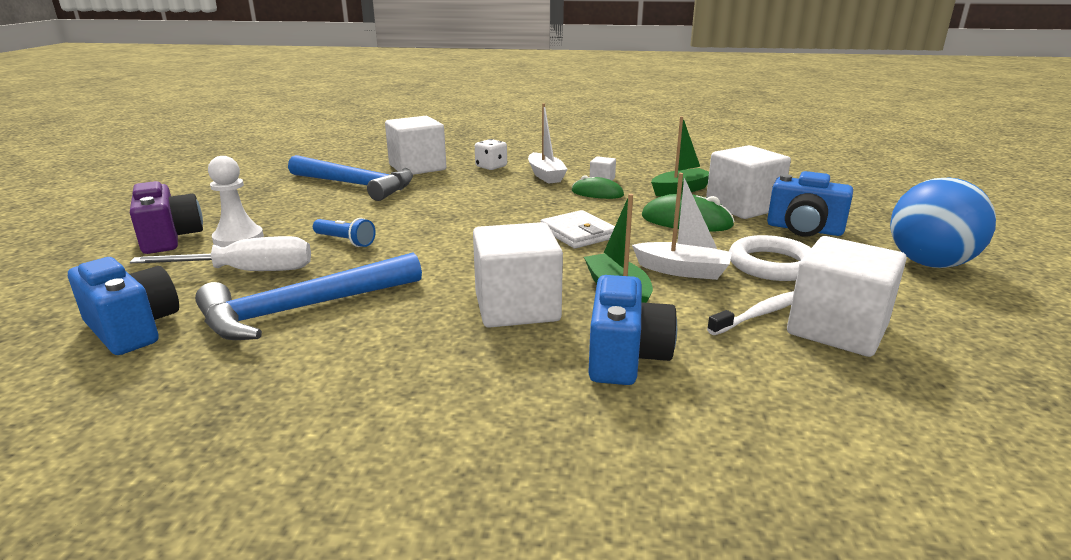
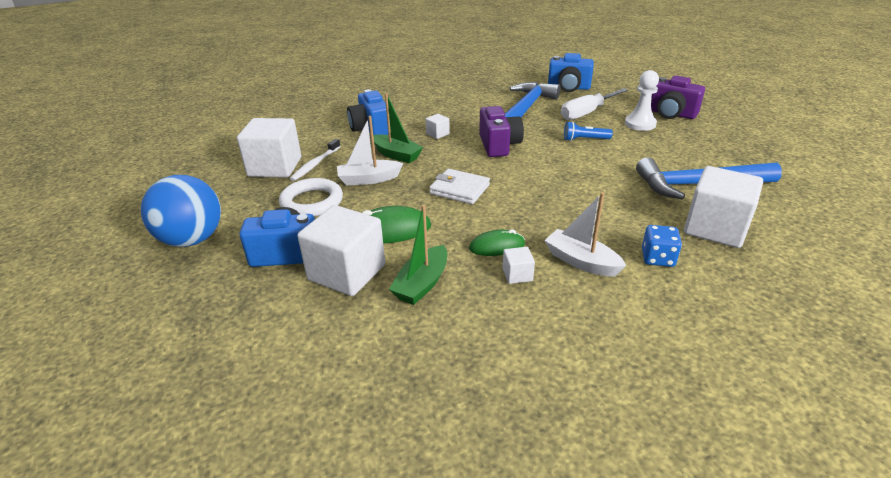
camera: 150 degrees right, 10 degrees up
(458, 264) = (499, 145): none -> purple camera
(491, 167) = (657, 258): white dice -> blue dice
(517, 307) = (437, 134): white cube -> white cube, size x0.43

